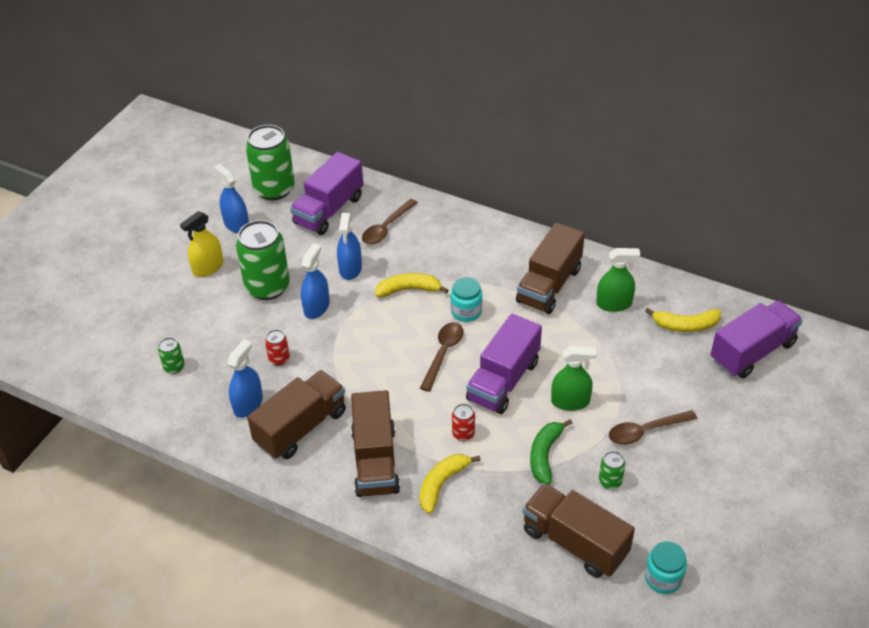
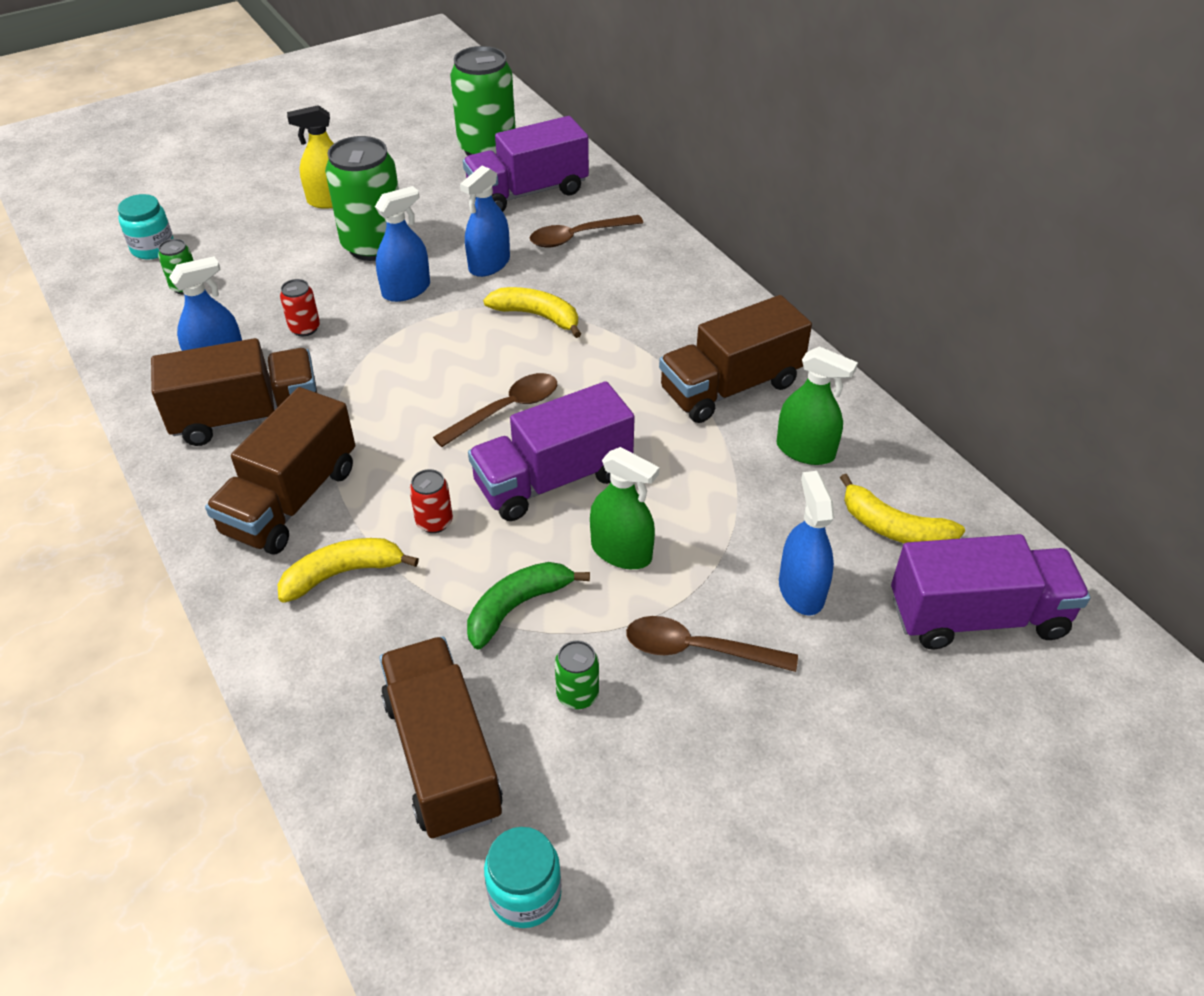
camera: 30 degrees right, 0 degrees up
(236, 224) = (408, 169): blue spray bottle -> blue spray bottle (801, 590)
(466, 311) = (586, 372): turquoise jar -> turquoise jar (153, 248)

